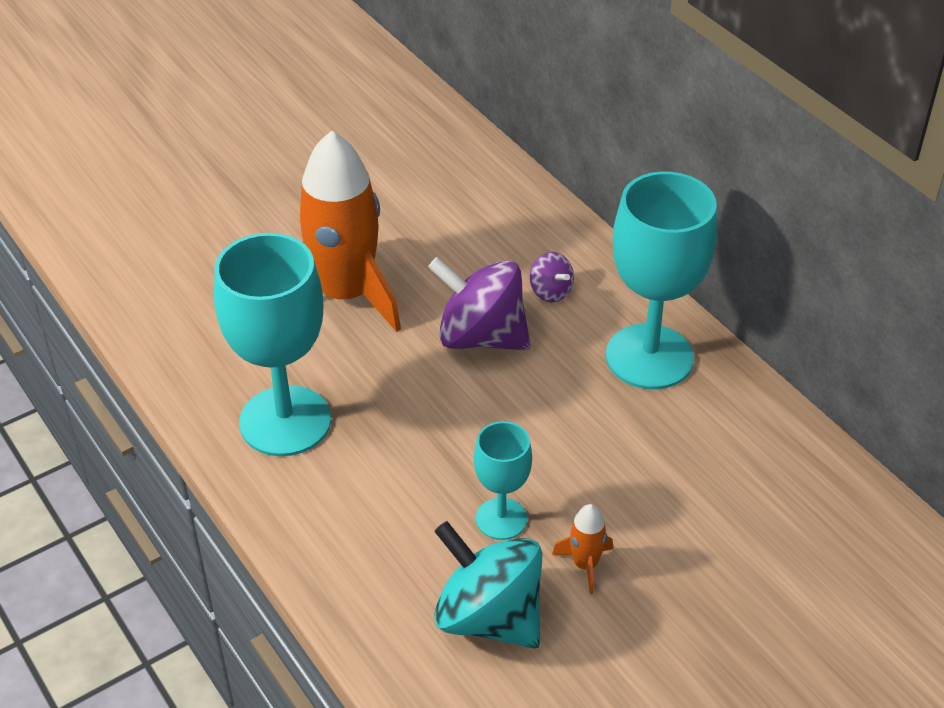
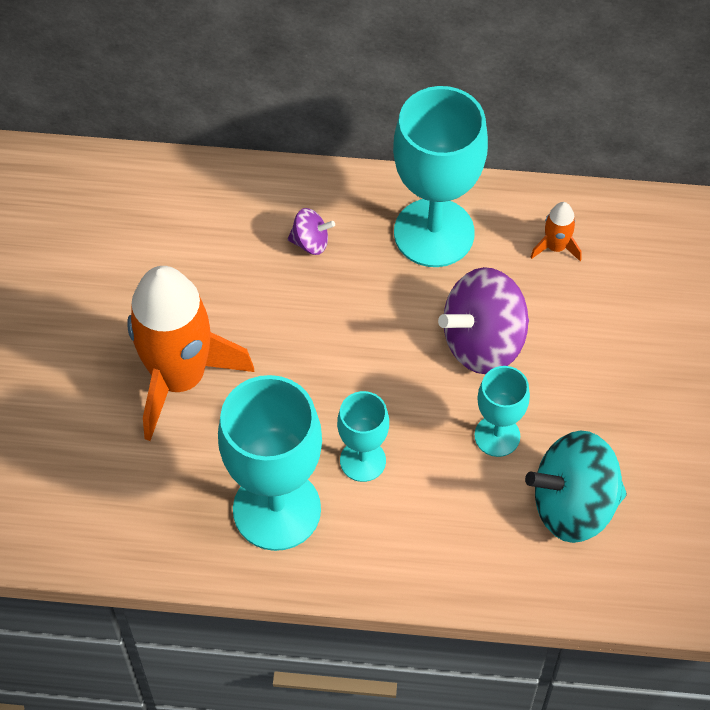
camera: 50 degrees left, 15 degrees up
(384, 445) = (362, 460): none -> turquoise goblet
(481, 337) = (313, 321): purple spinning top -> purple spinning top (483, 342)
(585, 564) = (580, 415): orange rocket -> orange rocket (555, 247)

